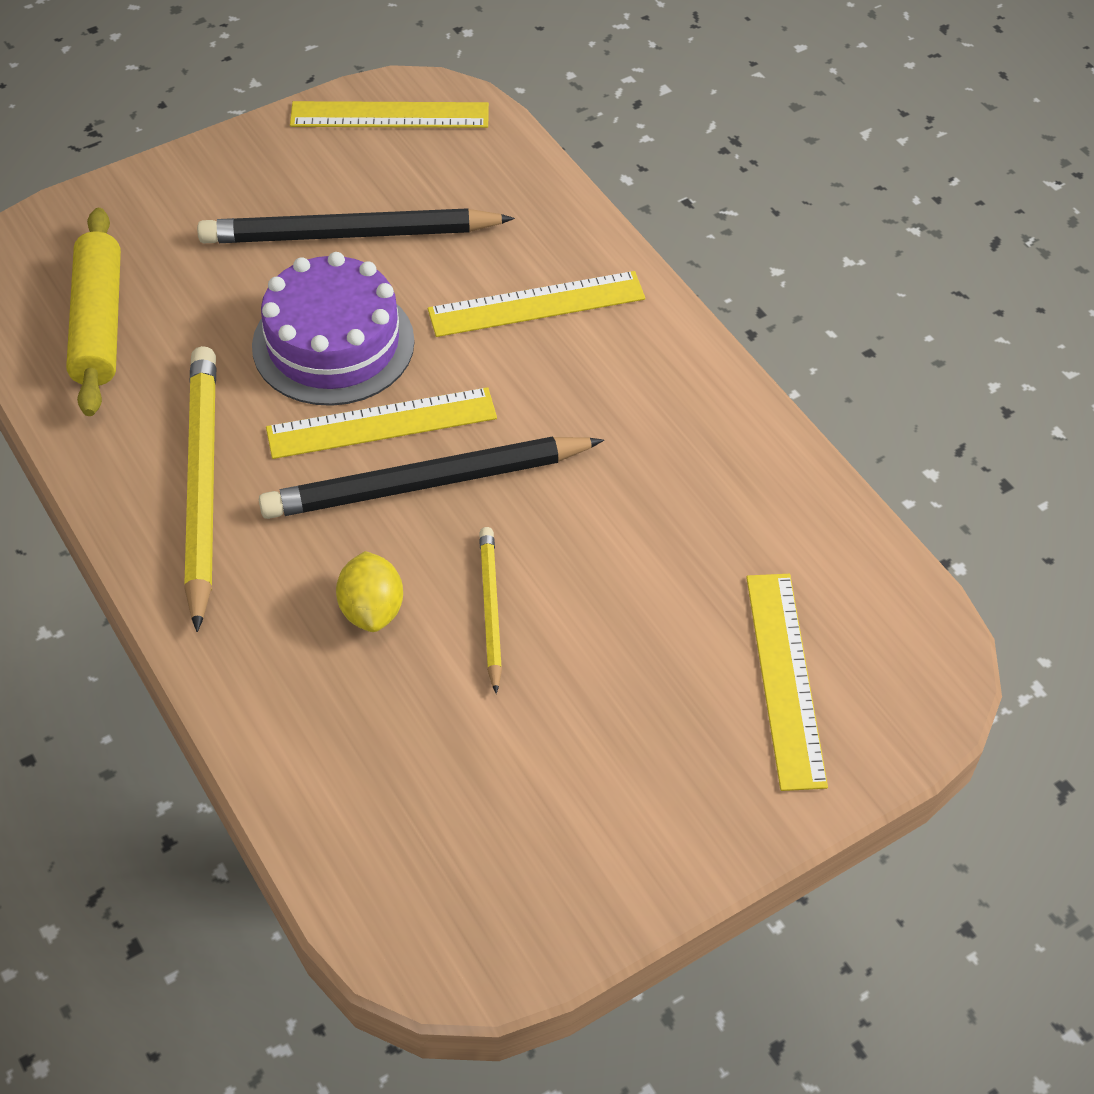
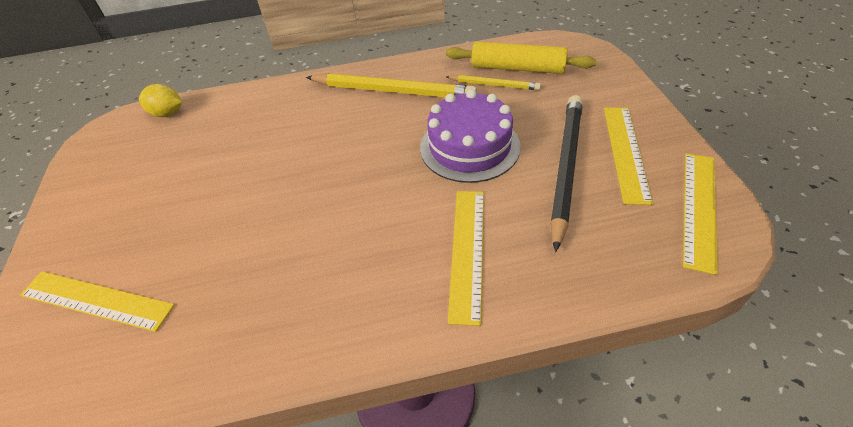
camera: 115 degrees right, 5 degrees down
(372, 610) = (282, 135): yellow lemon -> yellow lemon (167, 113)
(382, 424) = (398, 157): yellow ruler -> yellow ruler (625, 152)
(426, 483) = (345, 167): black pencil -> none
(490, 609) = (249, 177): yellow pencil -> yellow pencil (494, 85)

